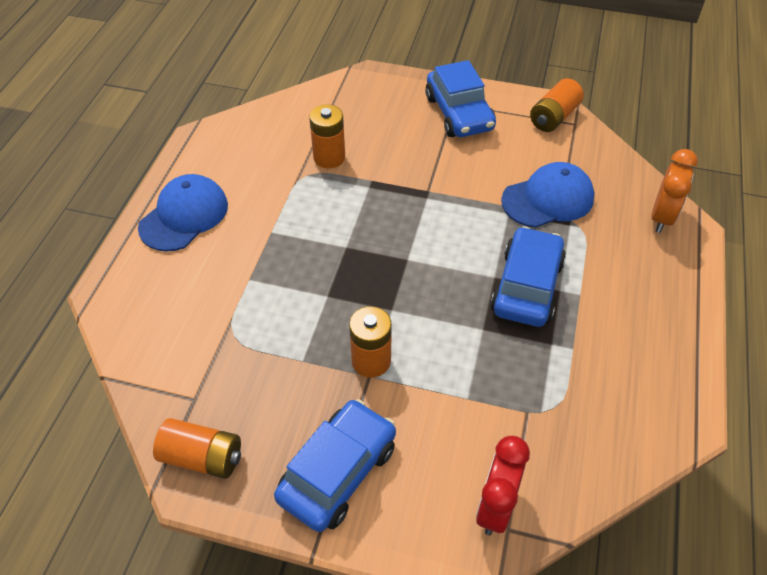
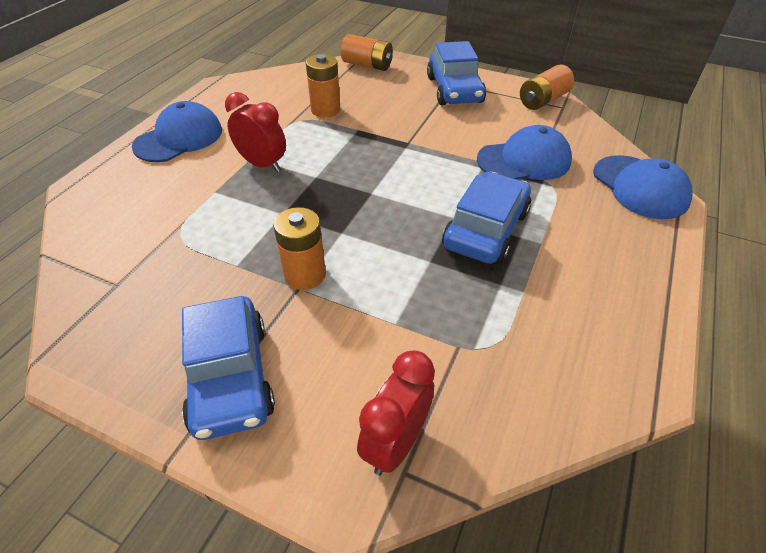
camera: 10 degrees right, 5 degrees down
(202, 457) = (97, 340): orange battery -> orange battery (367, 65)
(286, 239) = (262, 164): none -> red clock
(338, 472) = (230, 376): blue car -> blue car turned 120 degrees clockwise
(662, 217) = (640, 187): orange clock -> blue cap

